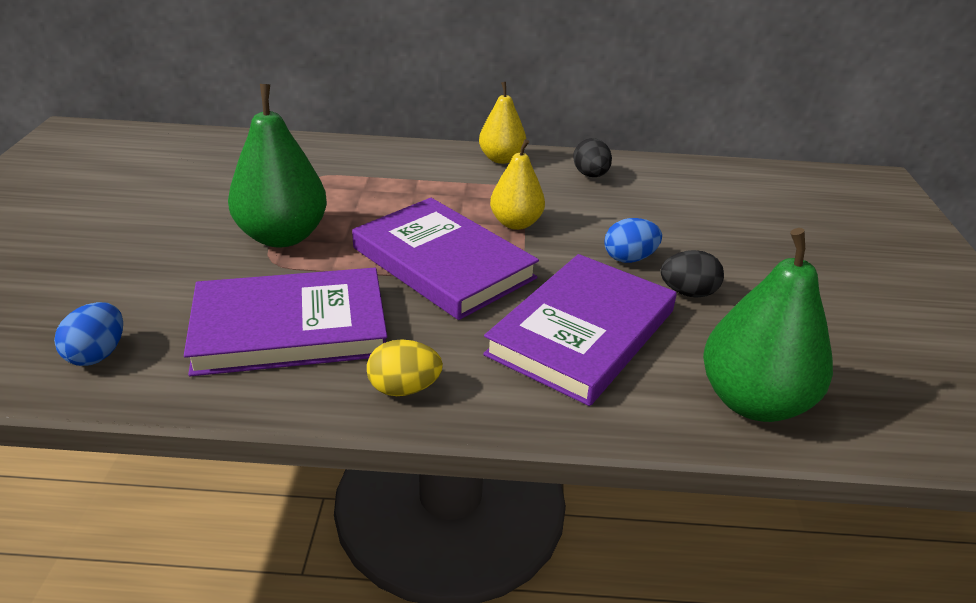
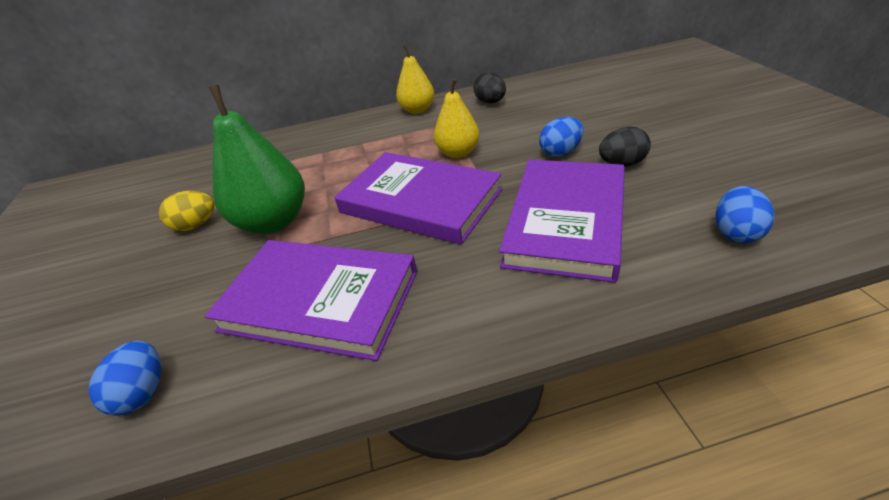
camera: 10 degrees left, 5 degrees up
(290, 328) = (320, 301): purple book -> purple book turned 45 degrees clockwise
(404, 388) = (451, 323): yellow egg -> yellow egg (196, 225)
(753, 401) = (736, 232): green pear -> blue egg

